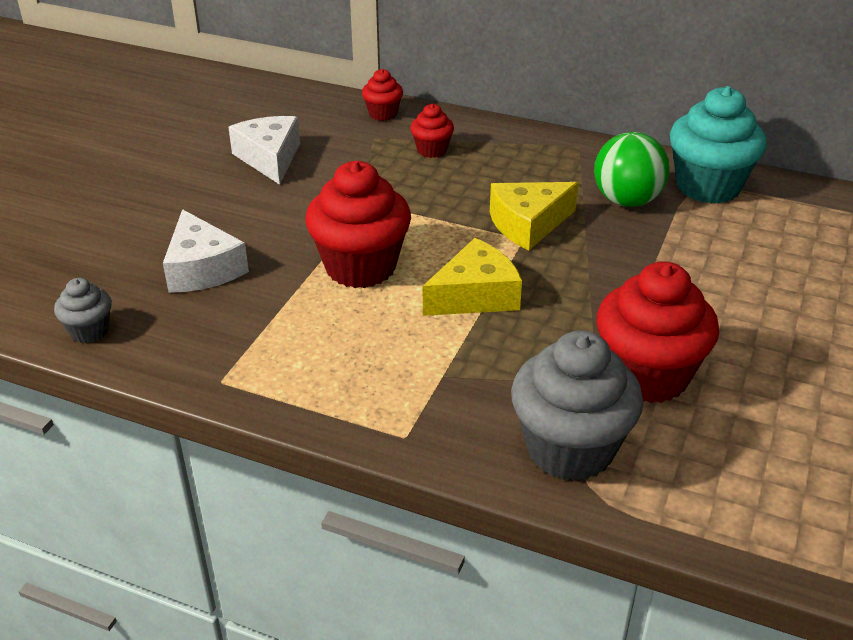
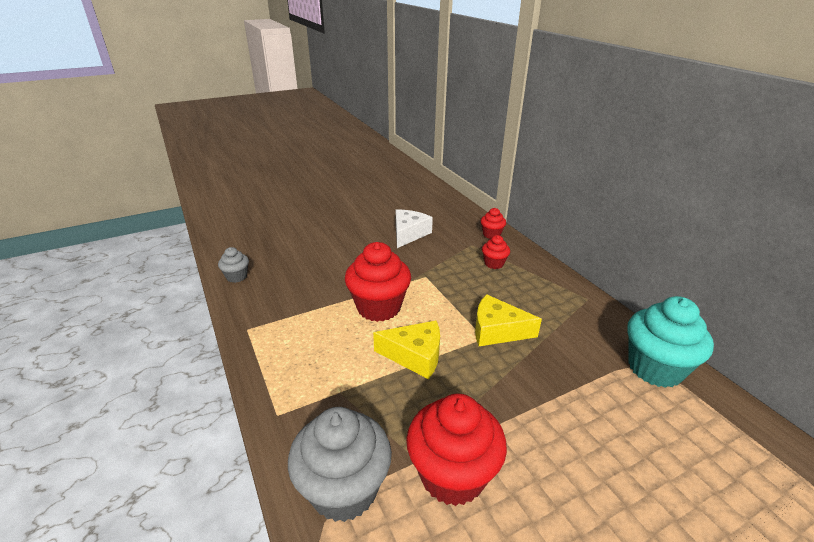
camera: 40 degrees right, 5 degrees down
(202, 268) = (313, 272): white cheese -> none
(627, 201) = (580, 348): green ball -> none

